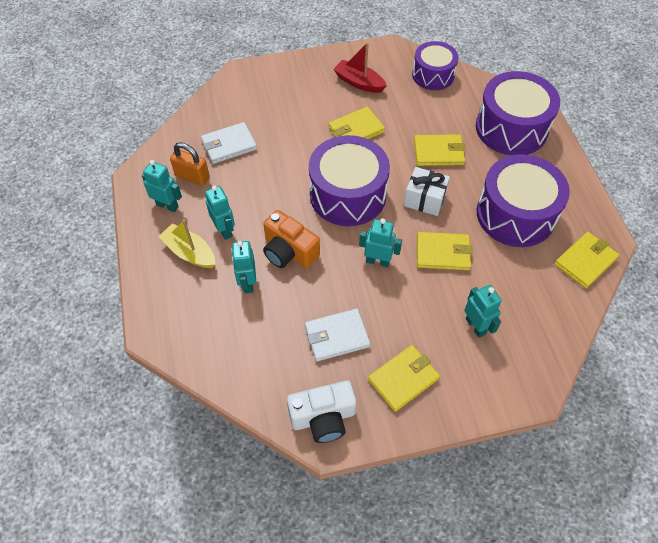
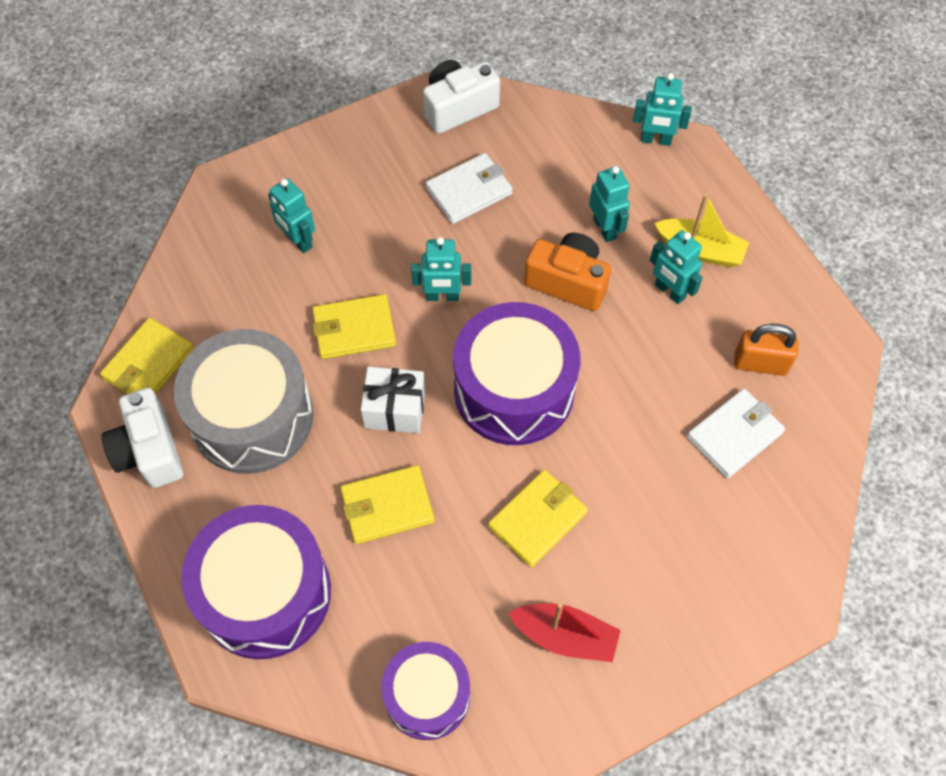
camera: 165 degrees right, 5 degrees up
(167, 205) = (769, 309): turquoise robot -> turquoise robot (655, 140)
(403, 379) = (378, 163): yellow wallet -> none
(515, 214) = (252, 417): purple drum -> grey drum
(581, 209) = (149, 451): none -> white camera

